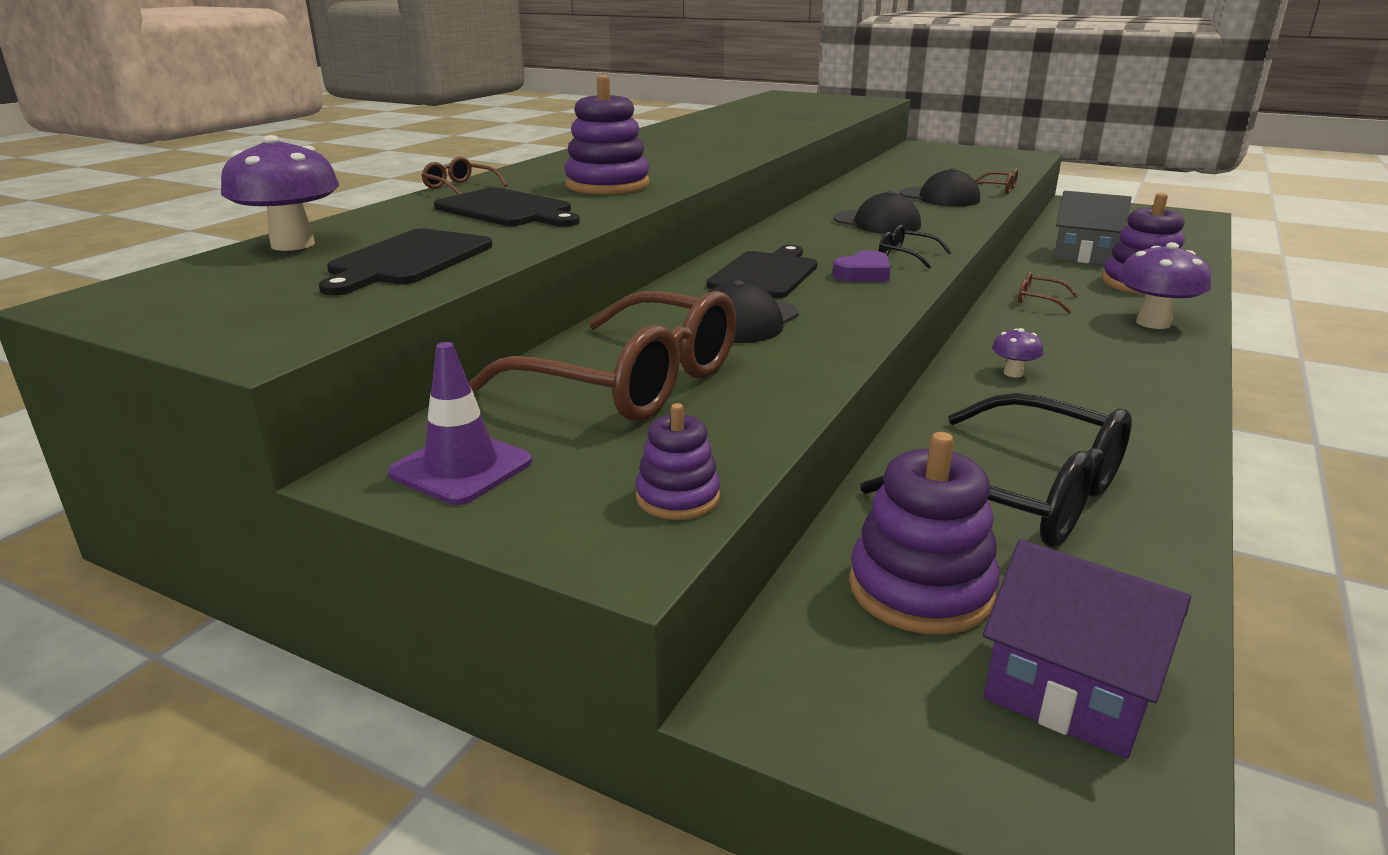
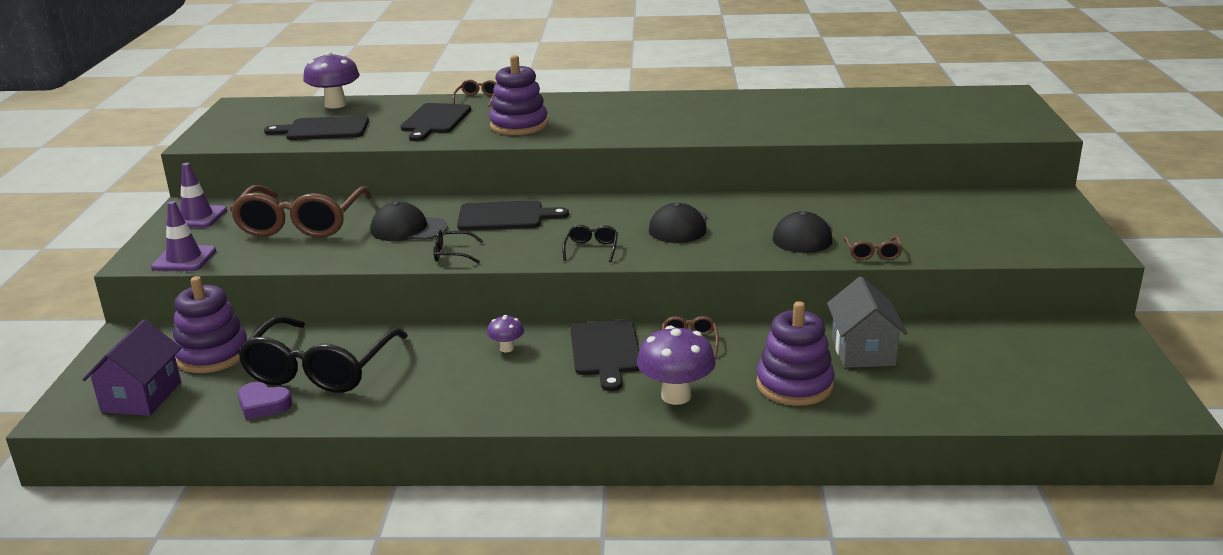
camera: 65 degrees right, 0 degrees up
(678, 497) = (184, 259): purple stacking toy -> purple traffic cone
(860, 310) = (452, 254): none -> black glasses
(863, 273) = (532, 243): purple heart -> purple heart (263, 405)
(1043, 332) = (606, 351): none -> black cutting board

